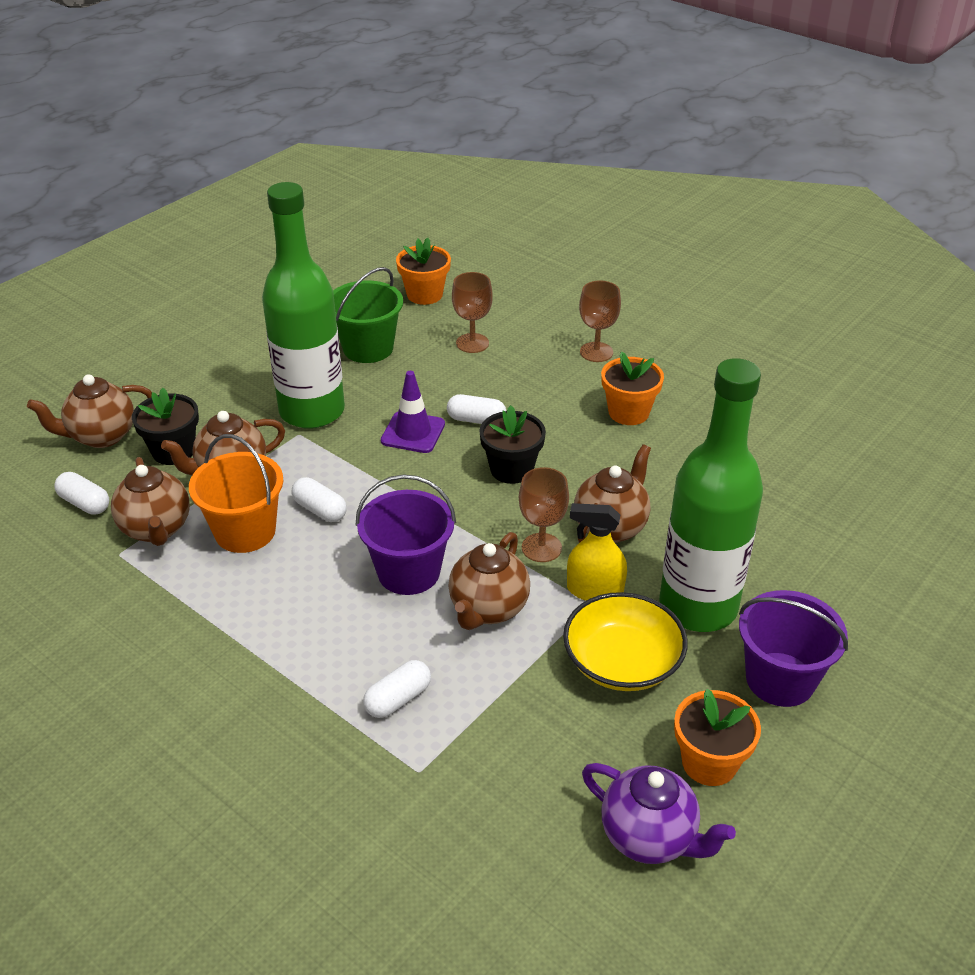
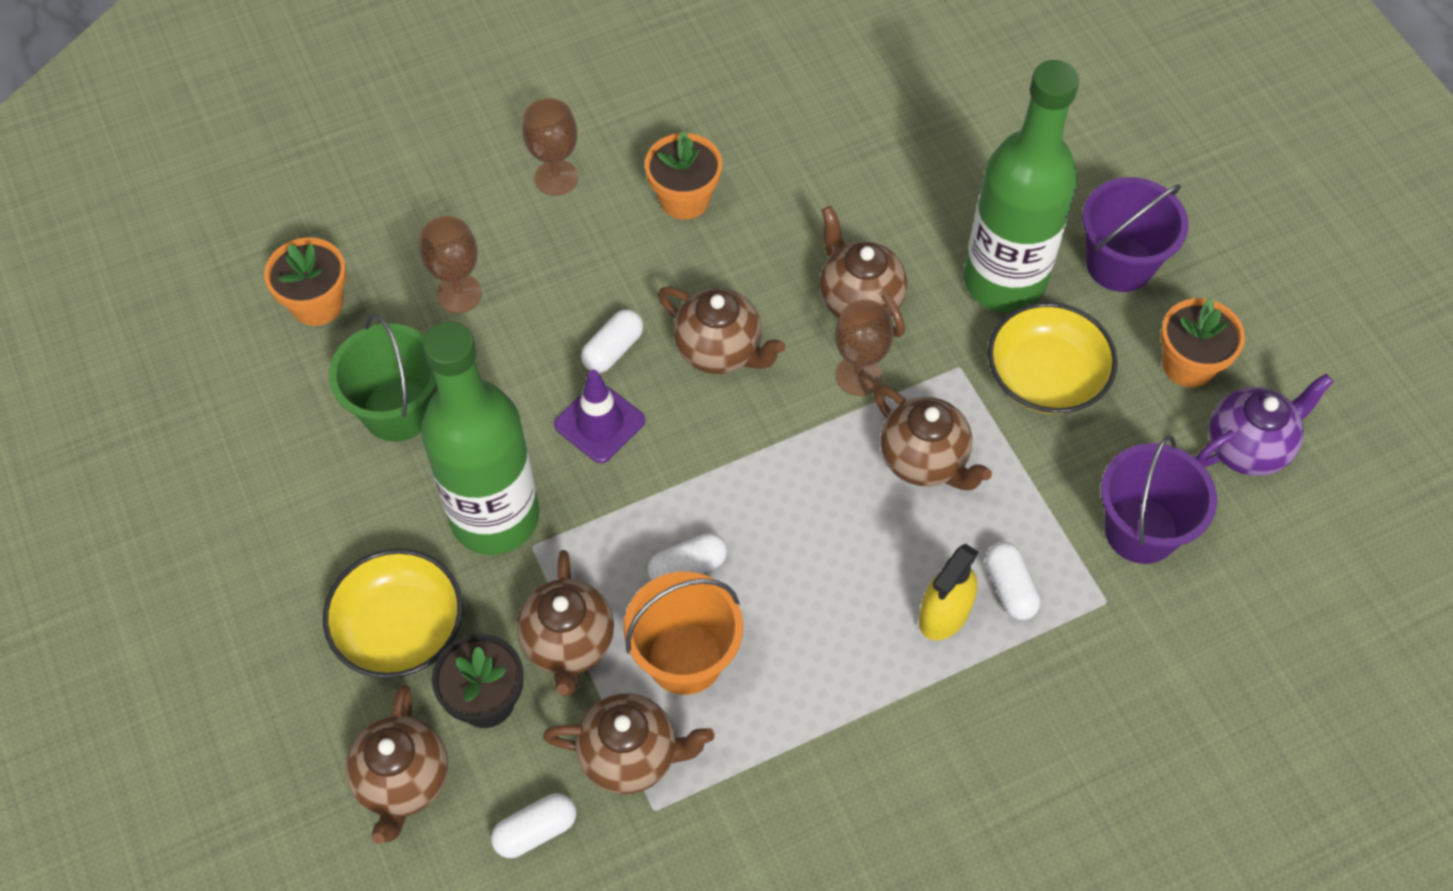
camera: 65 degrees left, 20 degrees up
(210, 400) = (400, 628): none -> yellow bowl
(408, 572) = (834, 513): purple bucket -> purple bucket (1141, 530)
(511, 469) = (720, 351): black flower pot -> brown teapot
(594, 590) = (942, 356): yellow spray bottle -> yellow spray bottle (944, 613)

